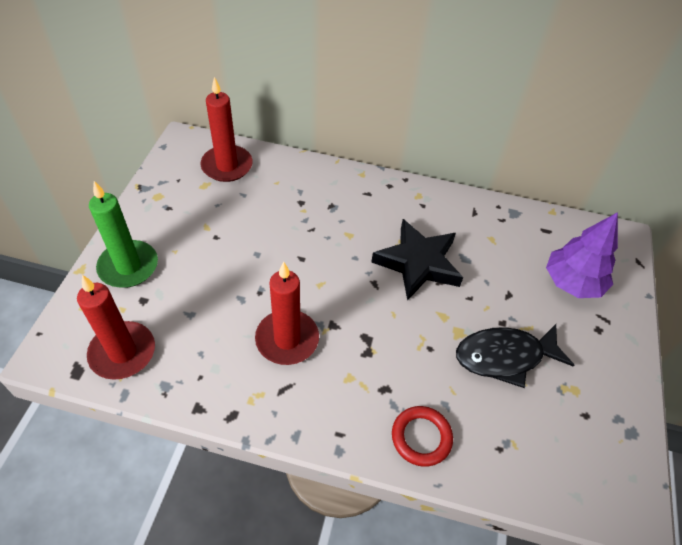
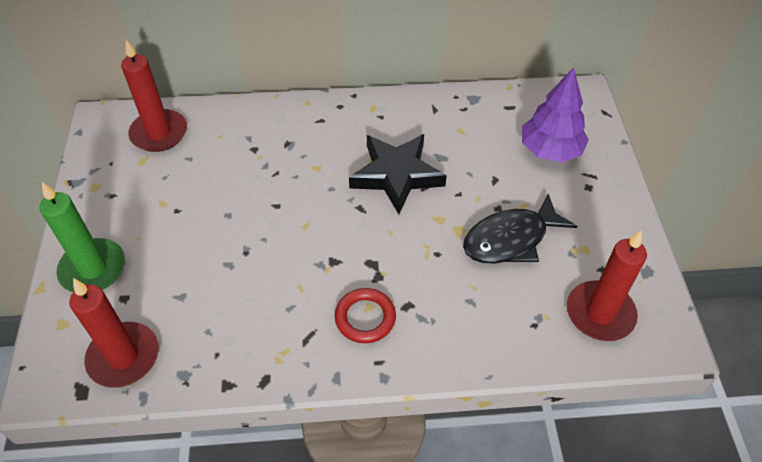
camera: 15 degrees left, 0 degrees up
(287, 339) = (292, 289): red candle -> red candle (600, 313)
(421, 437) = (458, 339): red ring -> red ring (365, 318)

